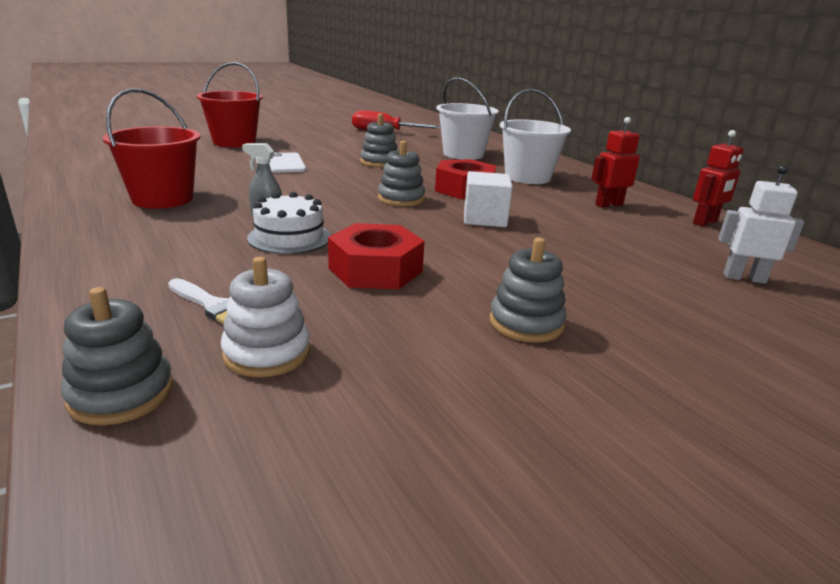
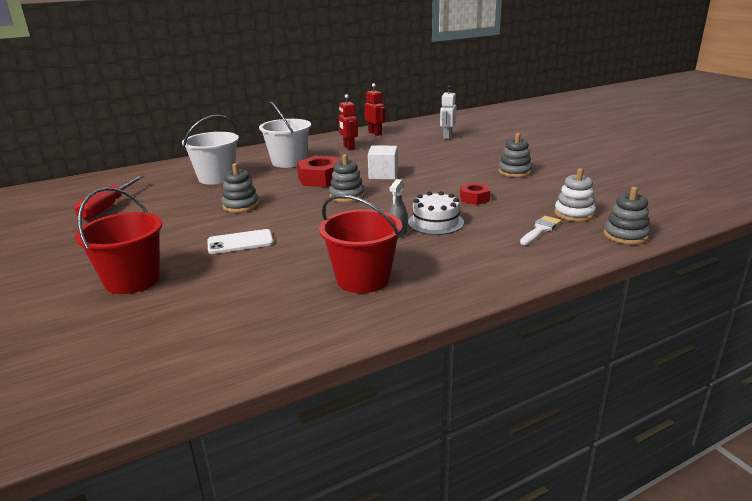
camera: 85 degrees left, 0 degrees up
(375, 270) = (474, 198): red nut -> red nut, size x0.60

